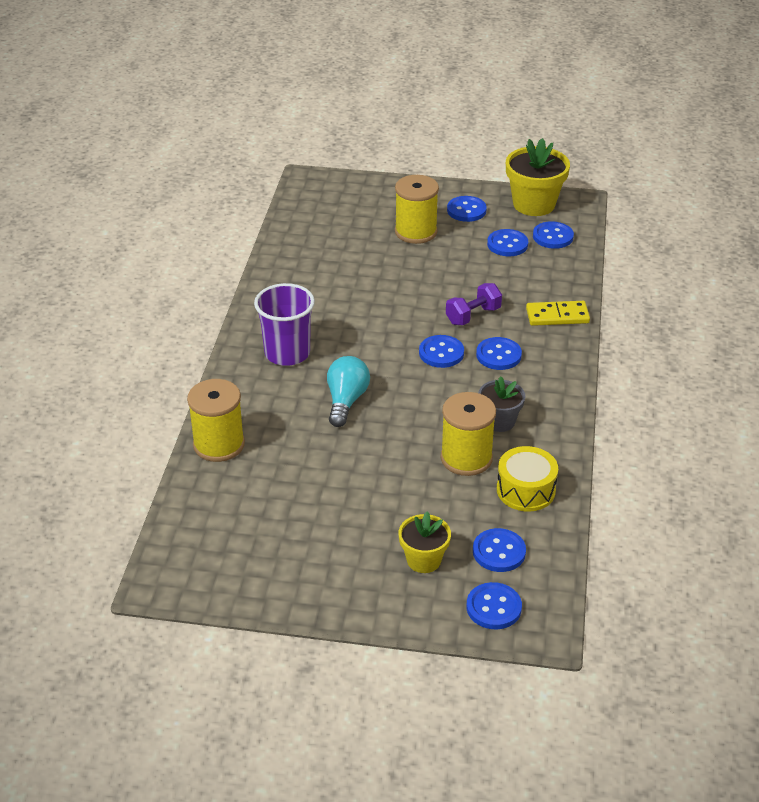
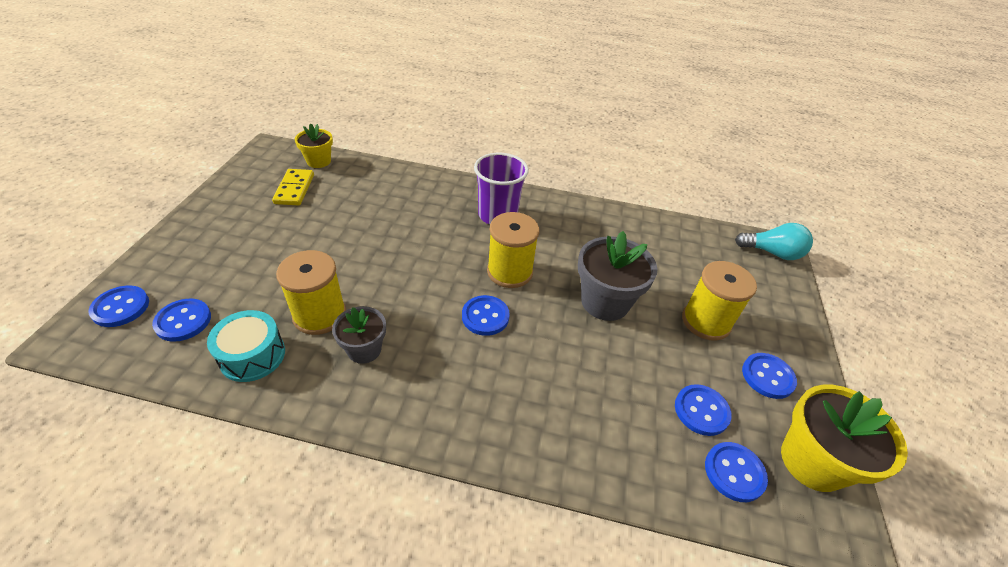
camera: 90 degrees right, 5 degrees up
(219, 444) = (393, 176): yellow spool -> yellow spool (509, 272)
(346, 401) = (426, 243): turquoise light bulb -> turquoise light bulb (772, 253)
(405, 284) = (605, 302): none -> grey flower pot
(423, 560) = (207, 270): yellow flower pot -> yellow flower pot (318, 161)
(473, 315) = (549, 352): purple dumbbell -> none
(498, 355) = (475, 366): blue button -> none
(526, 490) = (252, 355): yellow drum -> turquoise drum
(557, 316) = (547, 443): yellow domino -> yellow domino (294, 189)

